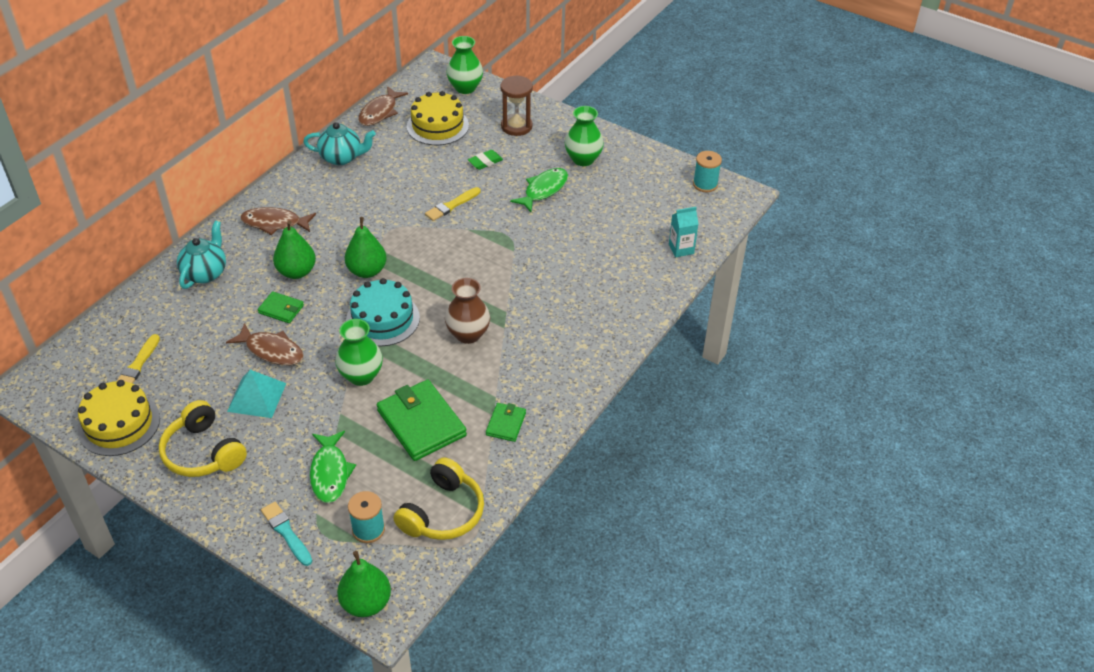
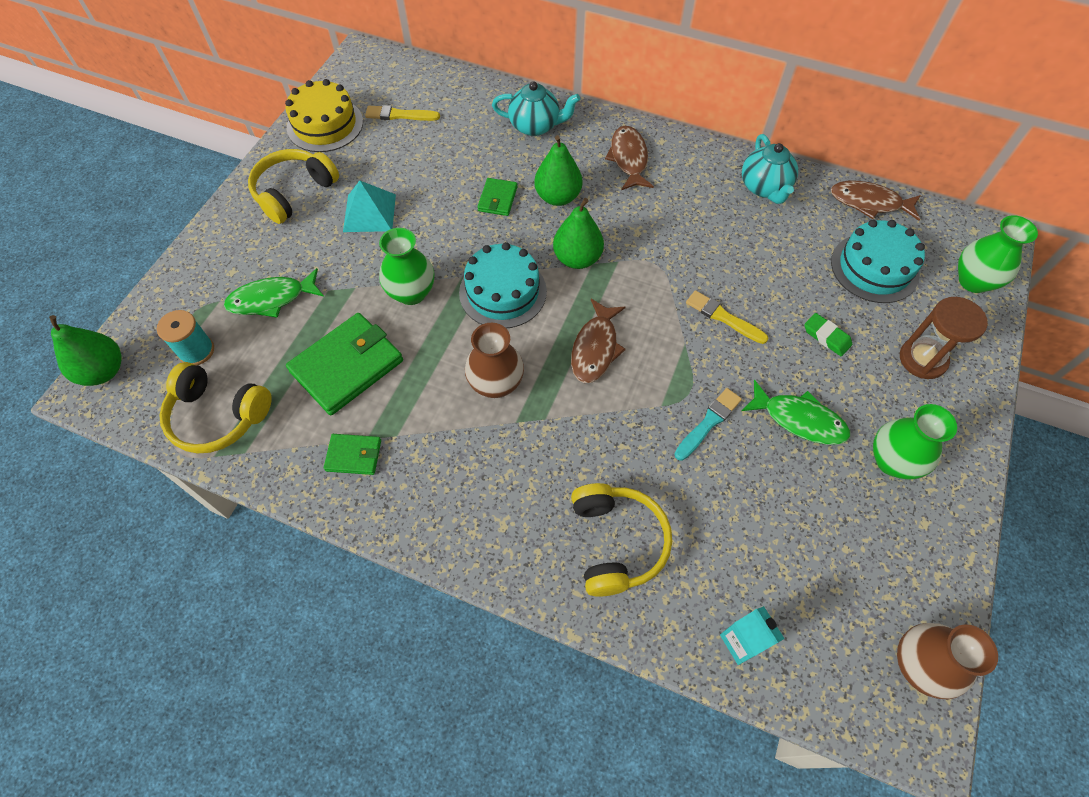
camera: 80 degrees right, 15 degrees up
(271, 350) = (436, 207): brown fish -> brown fish (595, 348)
(286, 532) = (195, 282): turquoise brush -> turquoise brush (708, 423)
(437, 126) = (874, 268): yellow cake -> turquoise cake
(608, 291) = (616, 542): none -> yellow headphones
(705, 184) = (918, 665): turquoise spool -> brown vase

